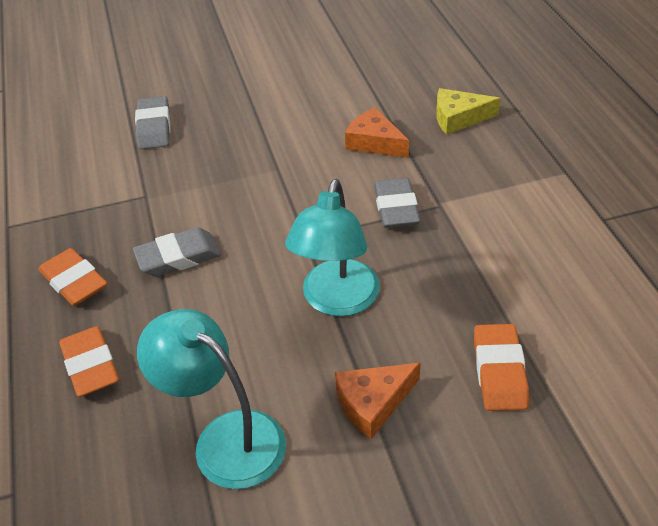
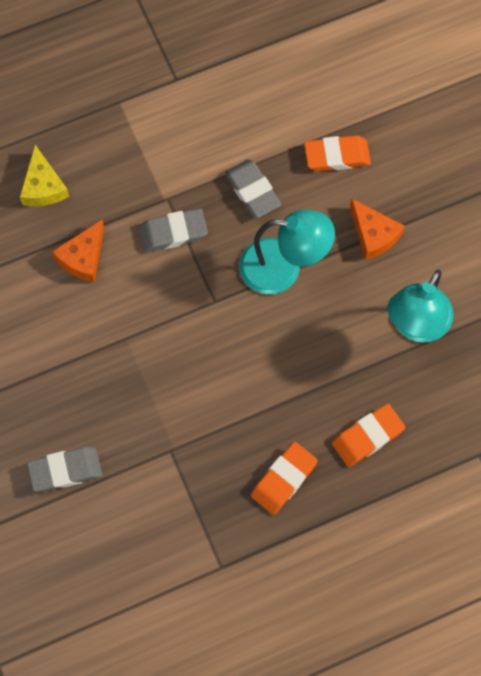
camera: 100 degrees left, 25 degrees up
(178, 257) = (247, 400): grey eraser -> grey eraser (252, 191)

